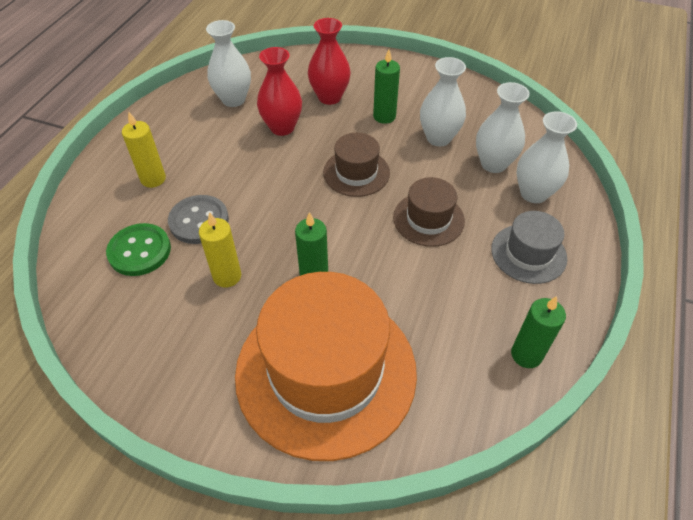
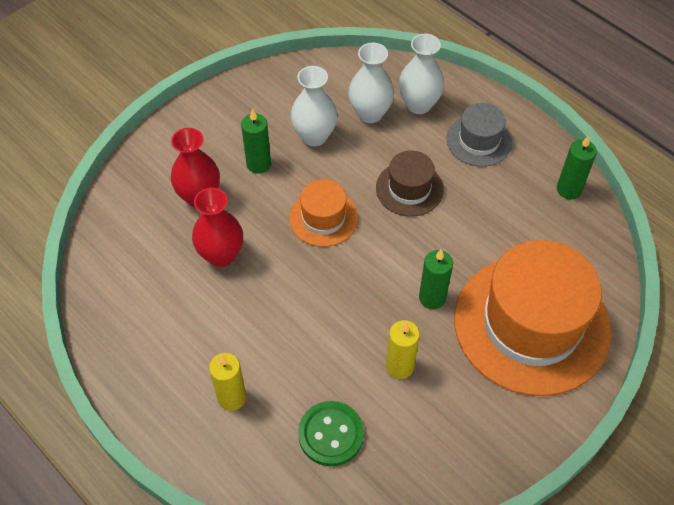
camera: 65 degrees left, 5 degrees up
(199, 221) = (317, 370): grey button -> none
(233, 99) = (145, 284): white vase -> none
(356, 172) = (323, 218): brown hat -> orange hat

